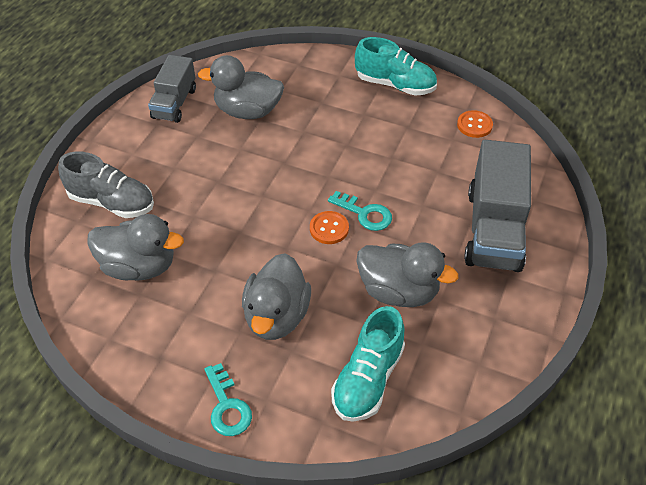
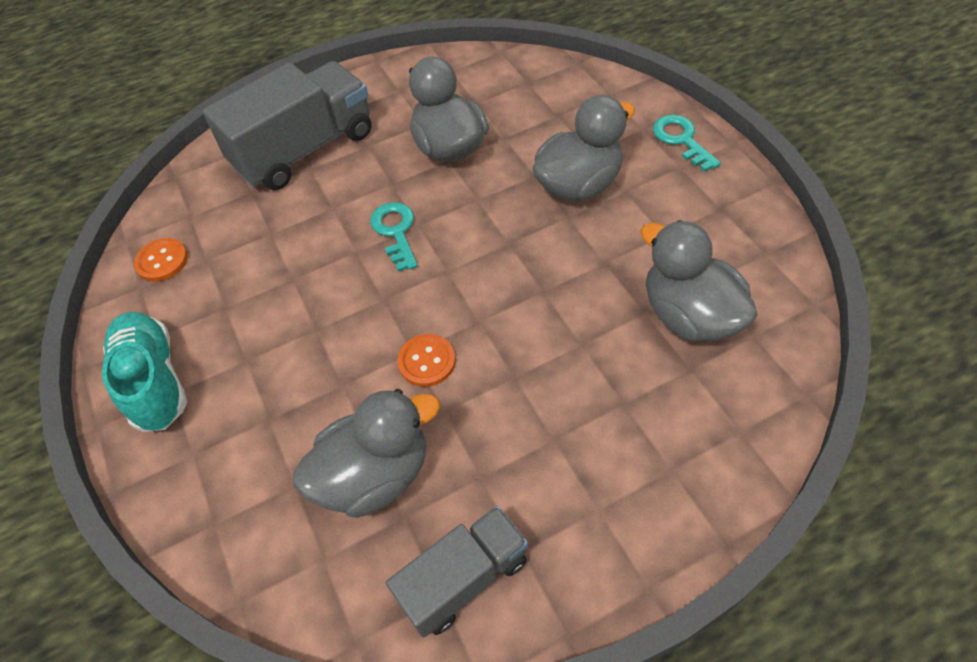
camera: 135 degrees left, 5 degrees up
(112, 202) = (676, 433): grey shoe -> none
(227, 406) = (681, 140): turquoise key -> turquoise key turned 45 degrees counterclockwise
(247, 111) = (375, 475): grey duck -> grey duck turned 75 degrees counterclockwise
(329, 228) = (447, 237): orange button -> orange button (427, 361)
(368, 379) = (546, 102): turquoise shoe -> none

